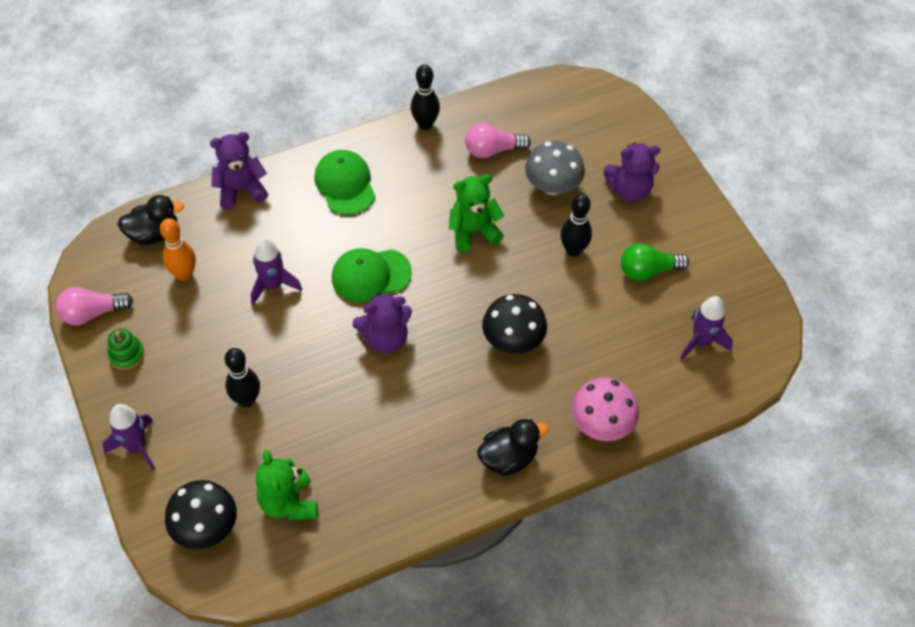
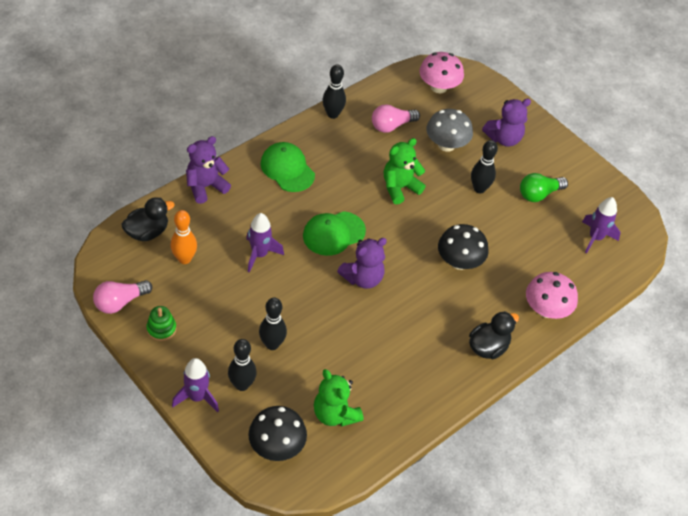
camera: 20 degrees left, 5 degrees down
(193, 442) = (242, 385): none -> black bowling pin
(570, 109) = (438, 87): none -> pink mushroom

